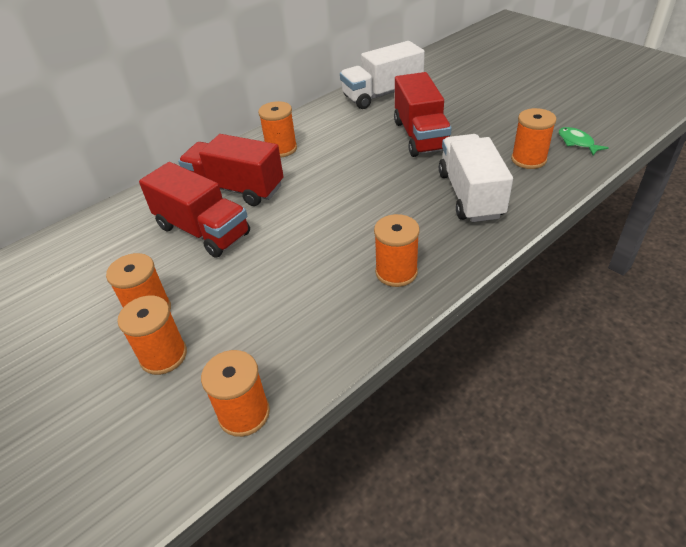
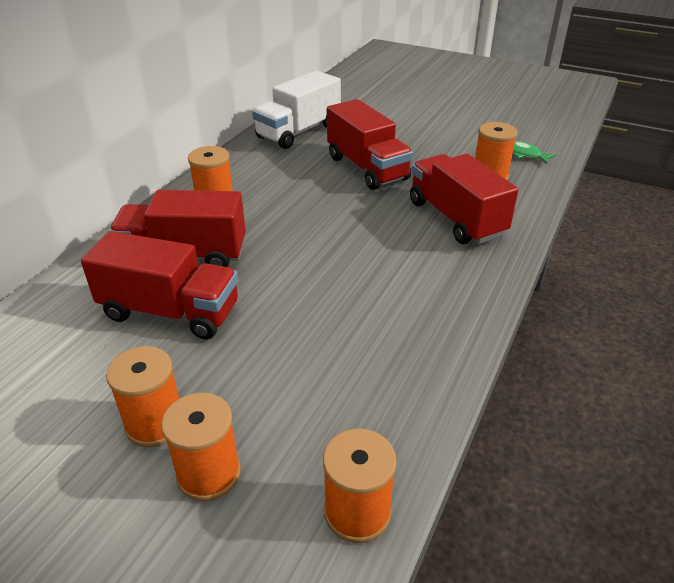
camera: 25 degrees left, 5 degrees down
(396, 272) = (431, 310): orange spool -> none
(470, 195) = (456, 218): white truck -> red truck

